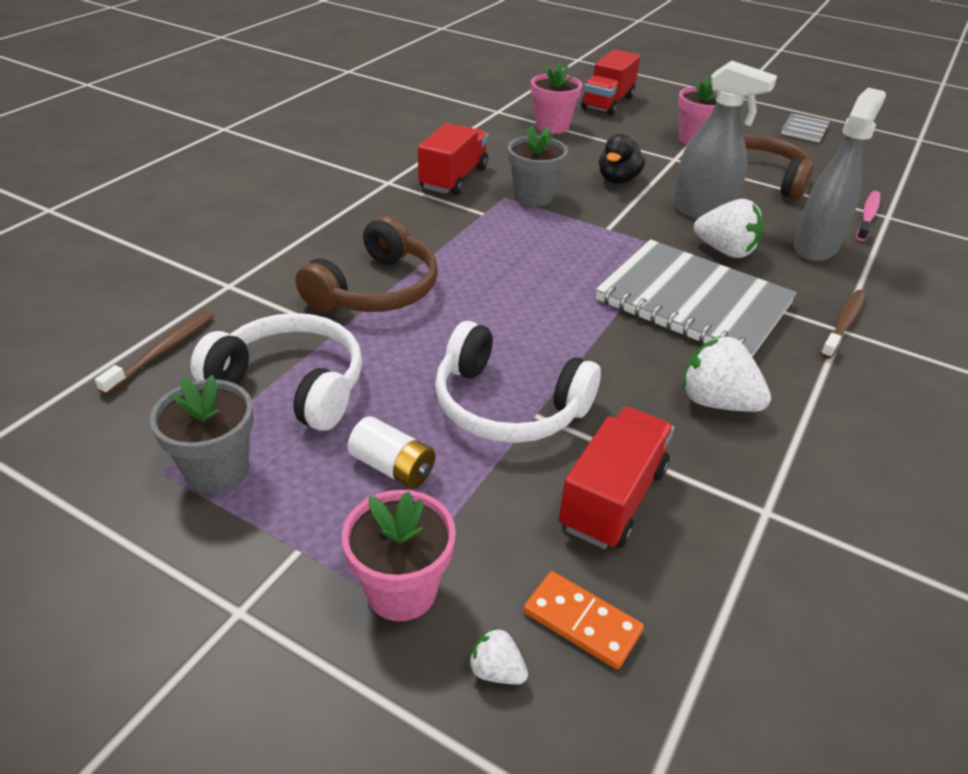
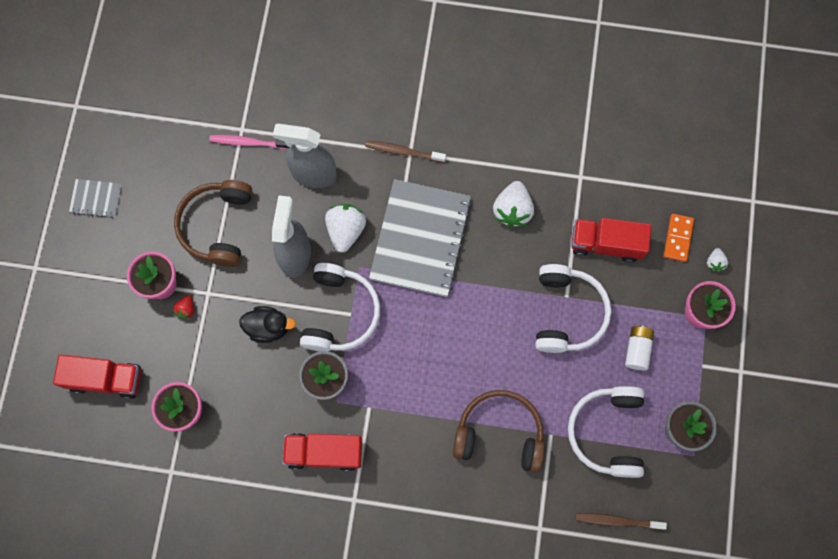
camera: 110 degrees left, 35 degrees up
(613, 222) = (340, 313): none -> white headphones
(661, 146) = (186, 309): none -> red strawberry

